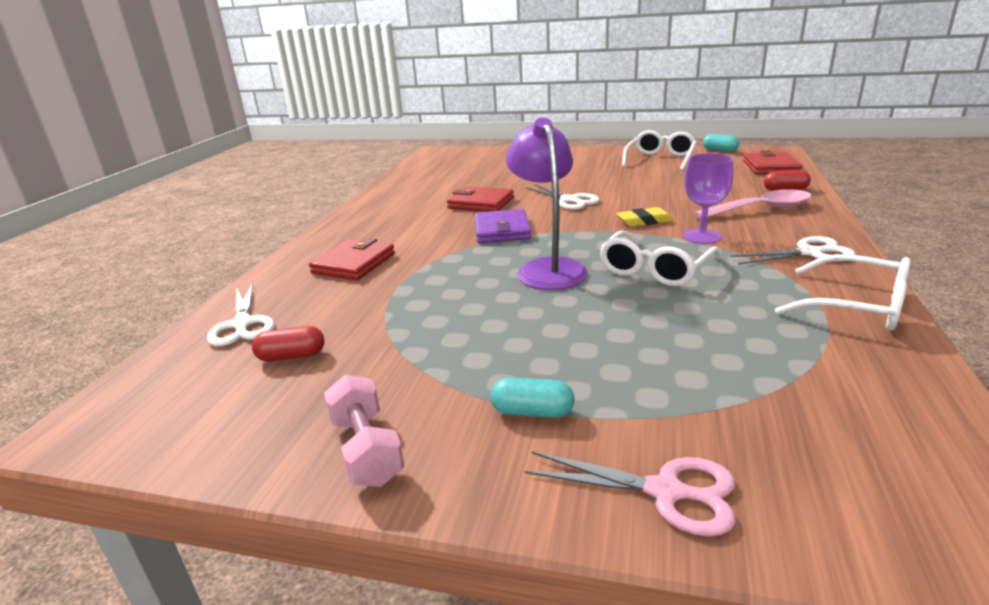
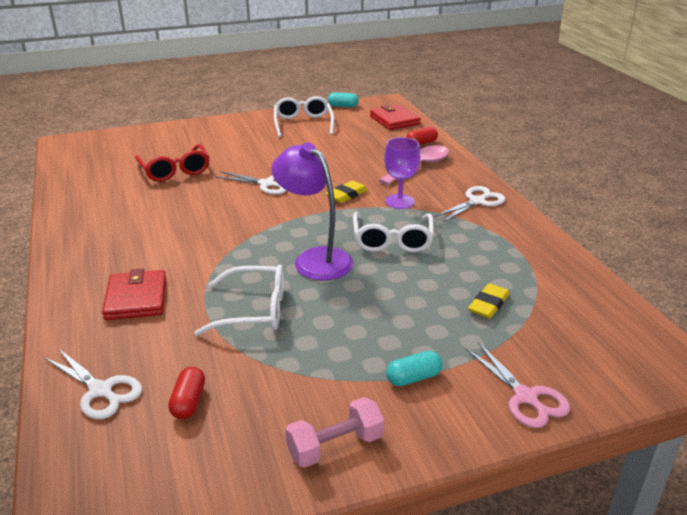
camera: 35 degrees left, 5 degrees up
(292, 356) = (188, 402): red capsule -> red capsule turned 45 degrees counterclockwise
(367, 450) = (335, 446): pink dumbbell -> pink dumbbell turned 60 degrees counterclockwise
(481, 203) = (188, 202): red wallet -> none
(497, 179) = (175, 170): none -> red glasses
(502, 230) = (239, 229): purple wallet -> none
(665, 491) = (525, 397): pink scissors -> pink scissors turned 75 degrees clockwise
(718, 363) = (488, 304): none -> yellow eraser
(857, 306) = (531, 239): white glasses -> white glasses (254, 310)

